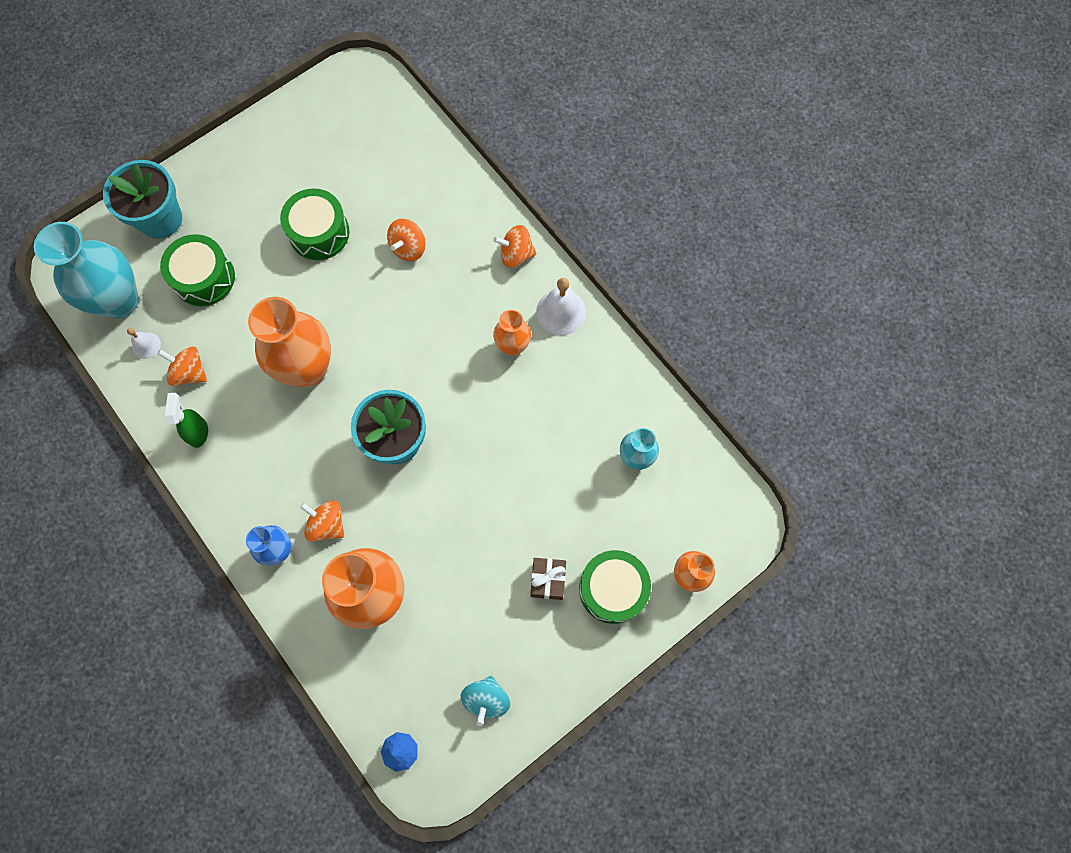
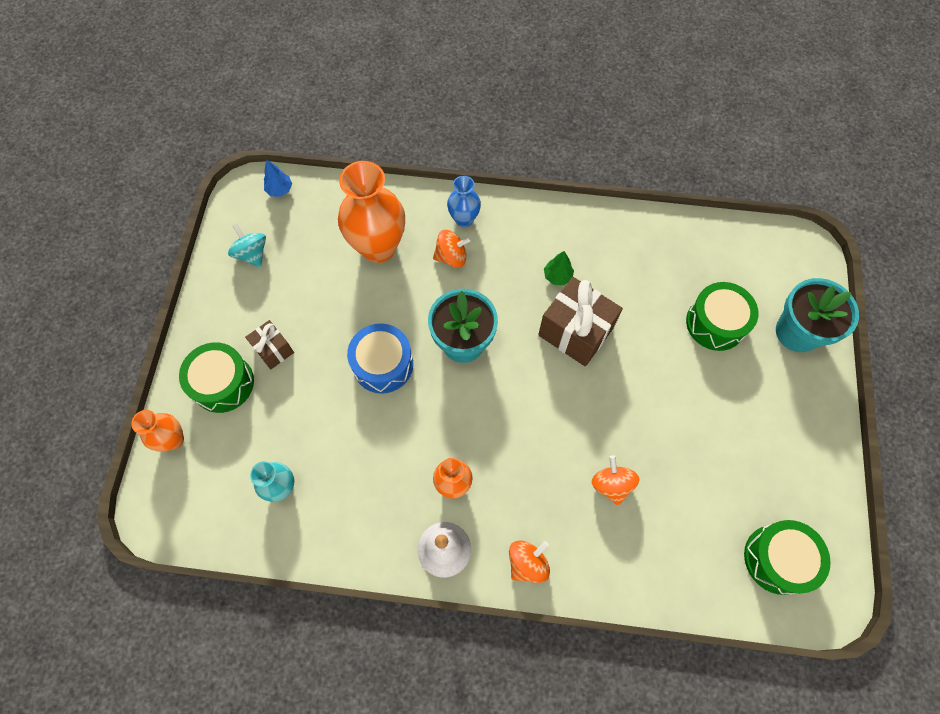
camera: 135 degrees right, 5 degrees down
(119, 301) = (743, 259): turquoise vase -> none
(146, 345) = (690, 250): white bell -> none
(190, 372) = (643, 260): orange spinning top -> none
(198, 432) = (592, 234): green spray bottle -> none
(267, 424) = (557, 276): none -> green tree
(307, 368) = (575, 332): orange vase -> brown gift
(319, 232) = (686, 430): green drum -> green drum (778, 559)
(474, 483) = (383, 364): none -> blue drum

